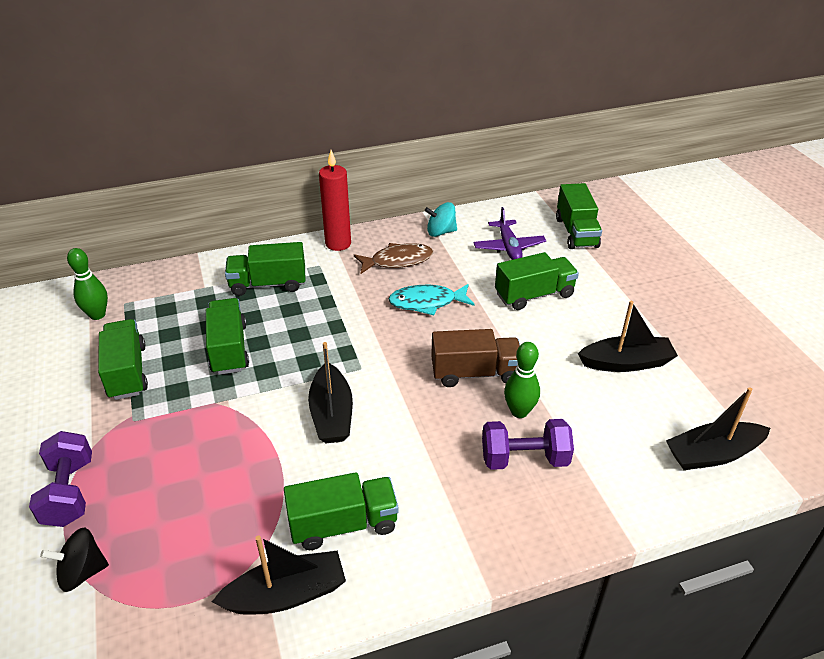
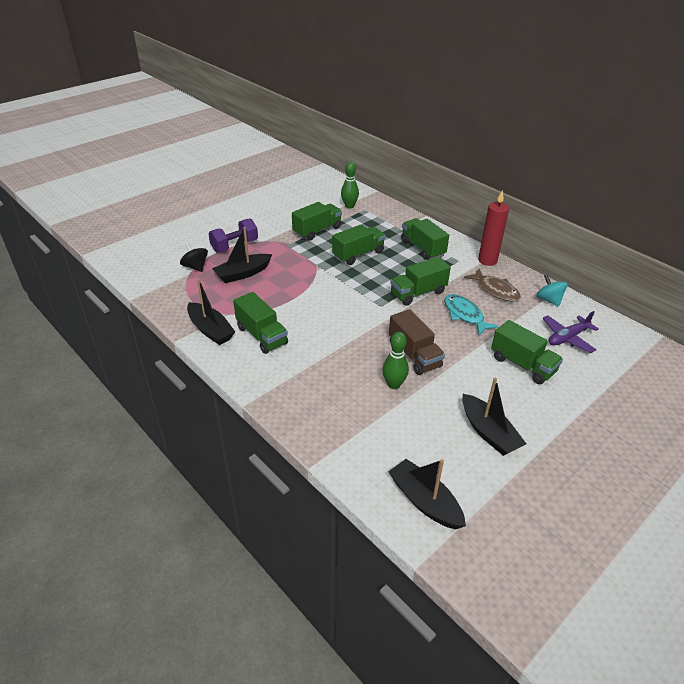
camera: 65 degrees right, 0 degrees up
(332, 414) = (336, 306): black boat -> black boat (243, 274)
(524, 459) = (353, 396): purple dumbbell -> none
(576, 232) = (630, 371): green truck -> green truck (418, 293)

